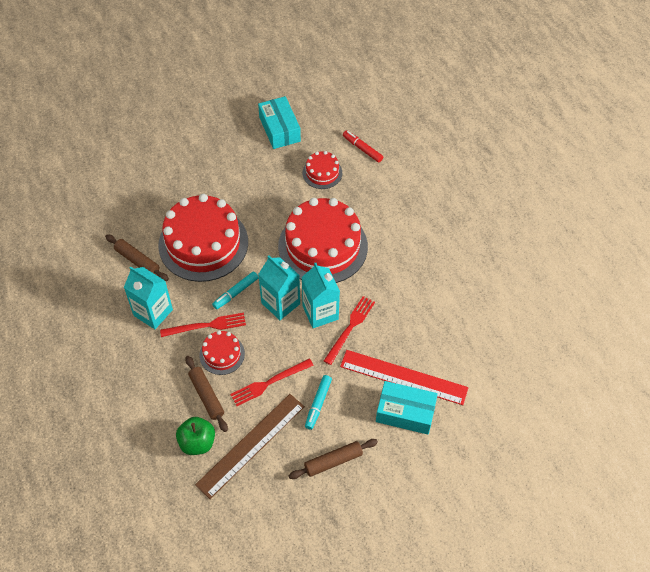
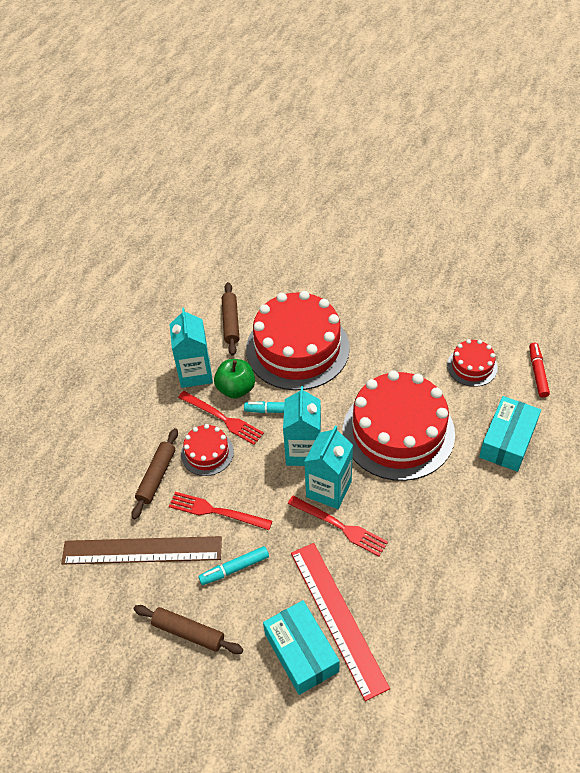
camera: 50 degrees right, 5 degrees down
(197, 442) = (106, 508): green apple -> green apple (236, 389)
(279, 129) = (474, 300): turquoise box -> turquoise box (507, 441)
(350, 328) = (340, 526): red fork -> red fork turned 45 degrees clockwise

